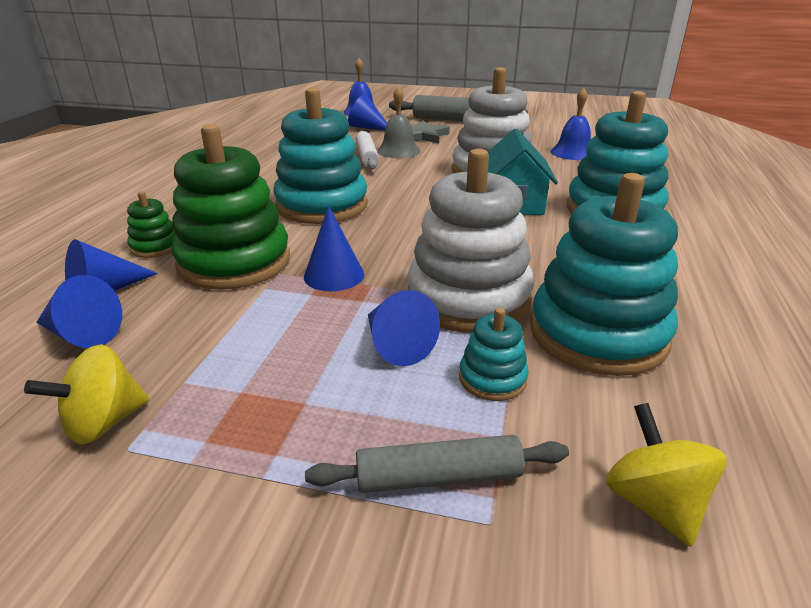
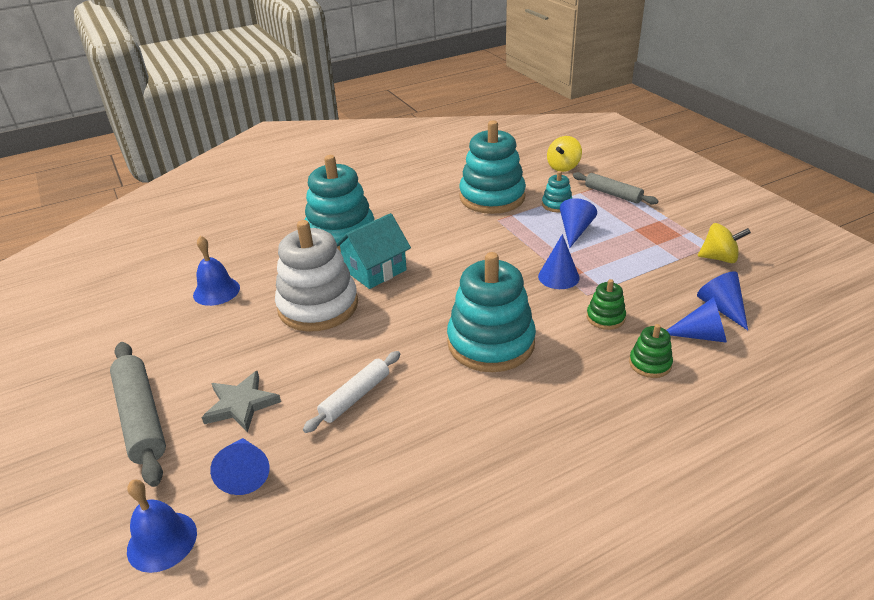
camera: 130 degrees left, 5 degrees up
(234, 262) = (605, 317): green stacking toy -> green stacking toy, size x0.45
(398, 151) = (314, 388): grey bell -> none
(468, 298) = (514, 232): white stacking toy -> none

